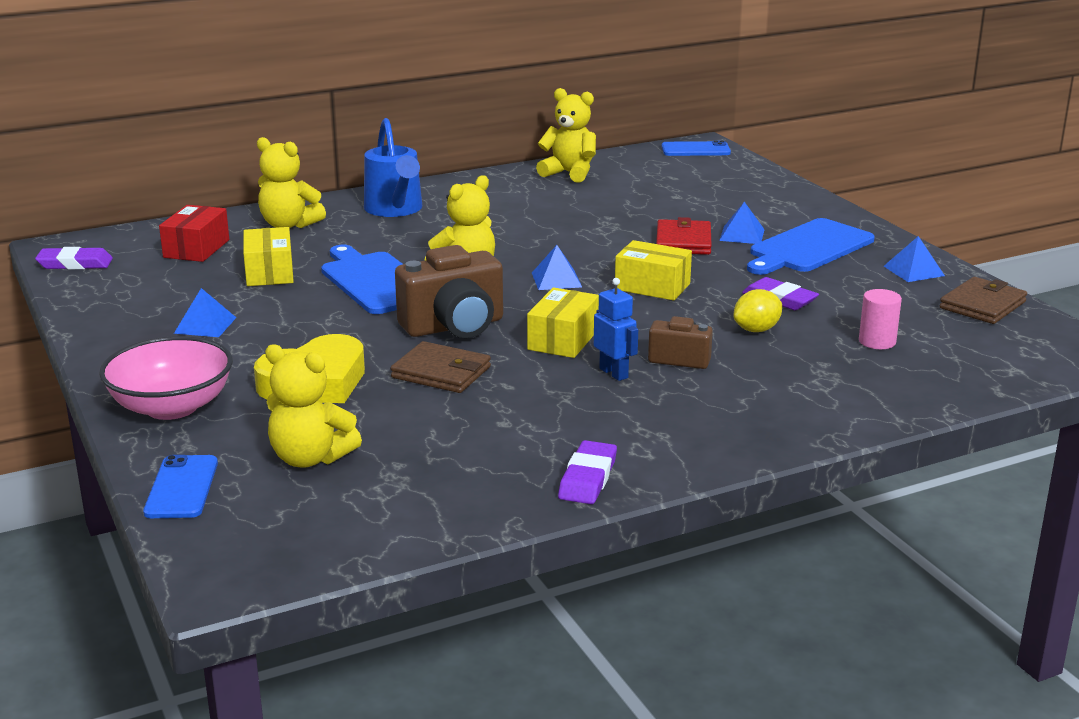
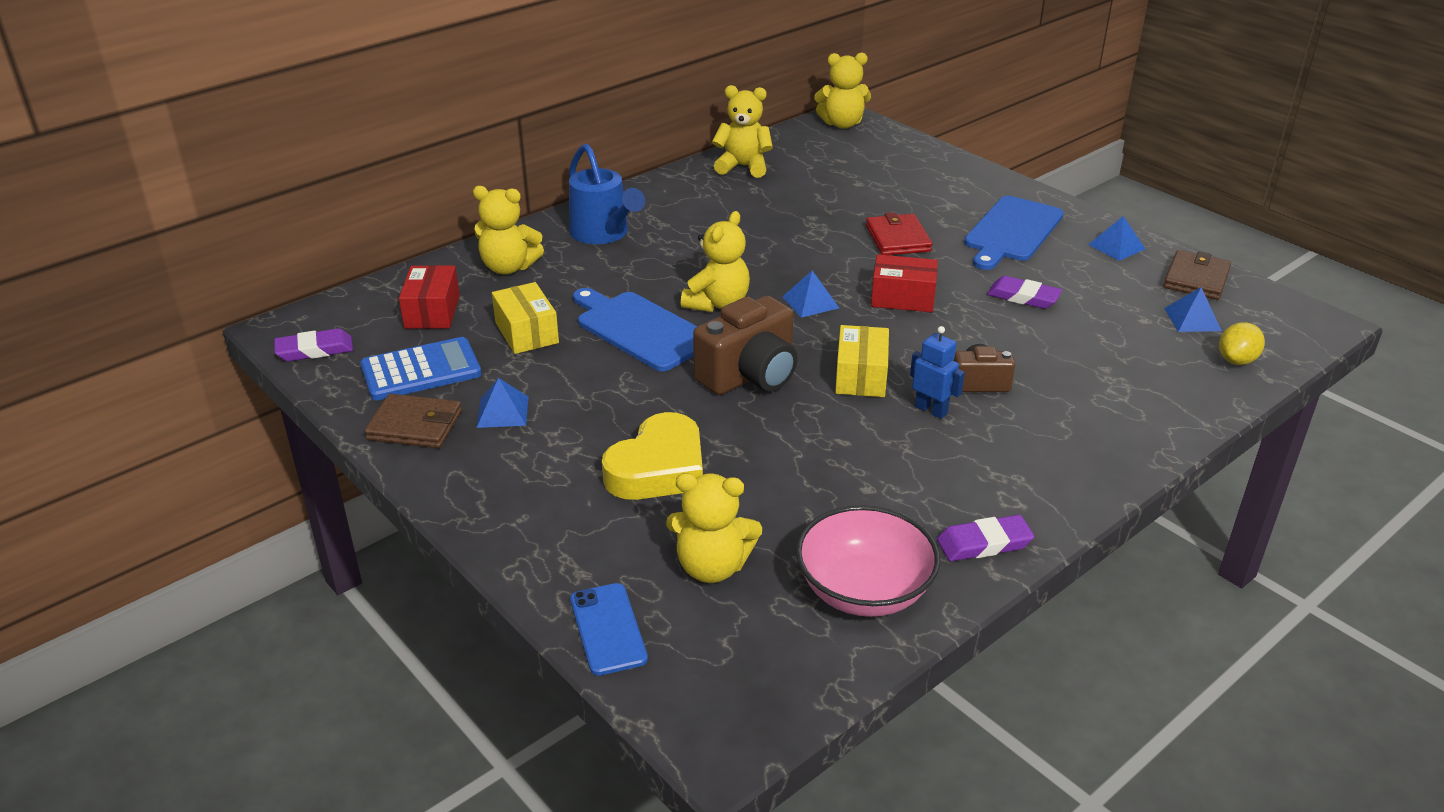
camera: 15 degrees left, 10 degrees up
(155, 288) = (421, 370): none -> blue calculator
(172, 407) = (534, 525): pink bowl -> pink bowl (864, 591)
(441, 372) = (772, 435): brown wallet -> brown wallet (415, 425)
(587, 478) = (984, 543): purple eraser -> purple eraser turned 75 degrees clockwise
(652, 286) = (902, 298): yellow box -> red box
(695, 150) = (842, 124): blue phone -> yellow teddy bear
(742, 235) = (944, 223): blue pyramid -> blue pyramid (1192, 319)
(756, 330) = (1025, 337): yellow lemon -> yellow lemon (1236, 360)
(877, 342) = (1135, 335): pink cylinder -> none

